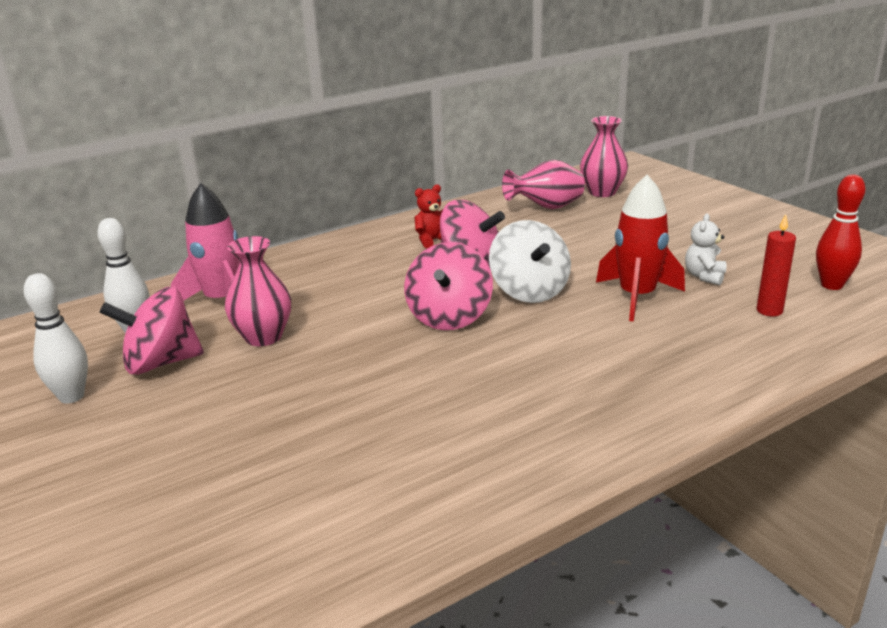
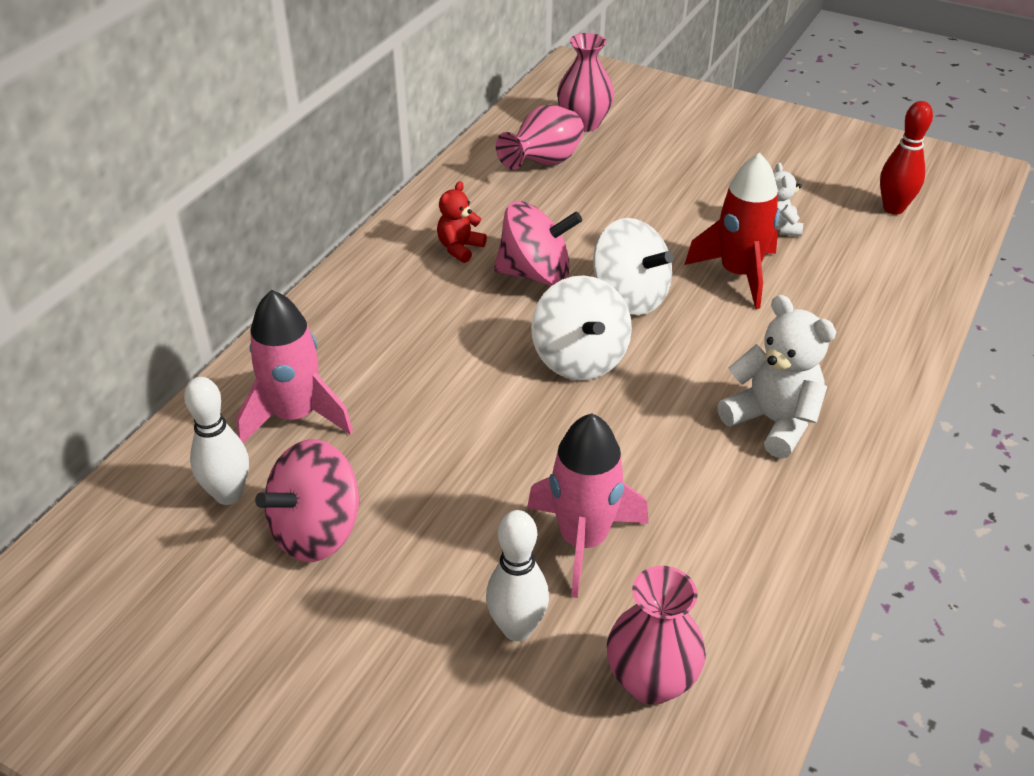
camera: 30 degrees left, 15 degrees up
(71, 396) = (258, 617): white bowling pin -> white bowling pin (517, 628)
(263, 337) = (401, 453): pink vase -> pink vase (651, 681)
(328, 422) = (583, 540): none -> pink rocket
(449, 317) = (579, 358): pink spinning top -> white spinning top
(566, 393) = (772, 421): none -> white teddy bear
(769, 311) = (865, 258): red candle -> none

